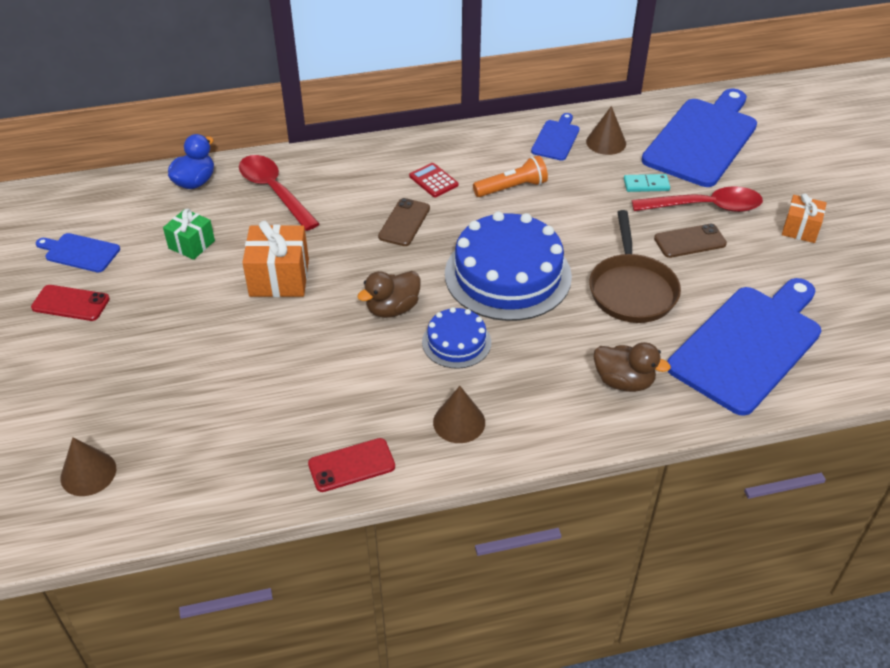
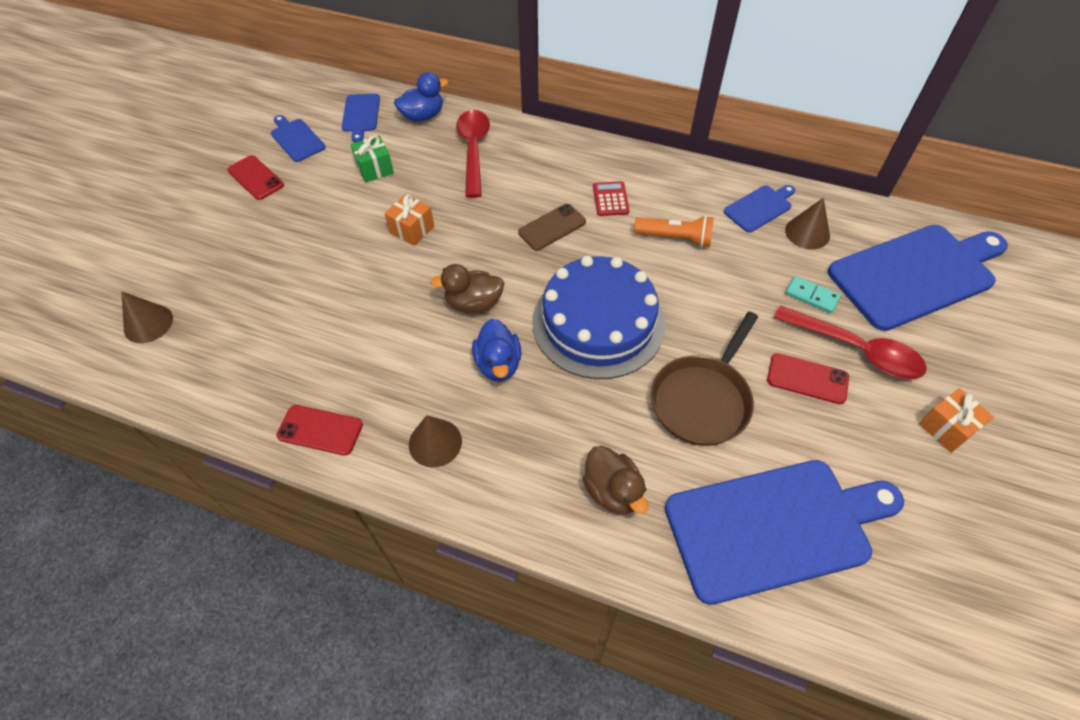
camera: 35 degrees right, 10 degrees up
(128, 205) = (360, 115): none -> blue cutting board
(279, 278) = (412, 229): orange gift -> orange gift, size x0.63
(456, 342) = (498, 364): blue cake -> blue duck
(690, 241) = (807, 379): brown phone -> red phone

